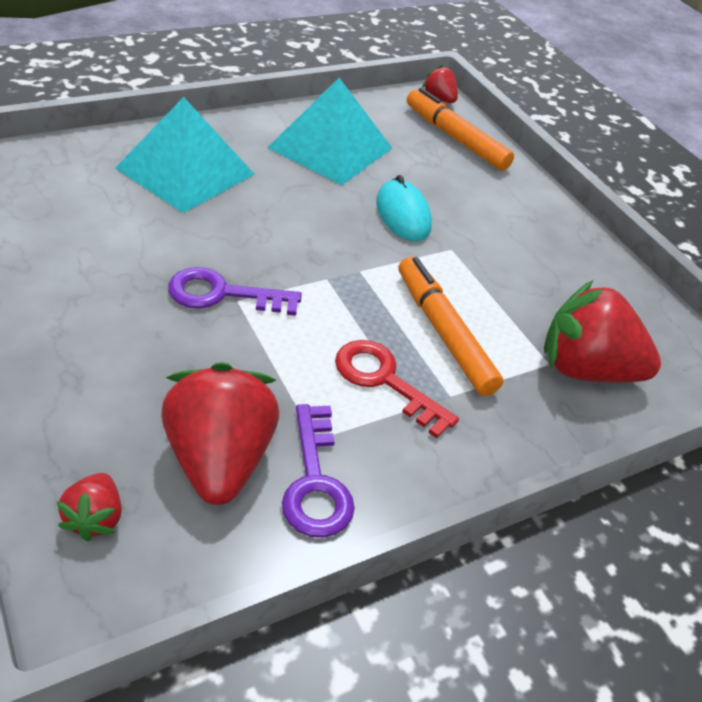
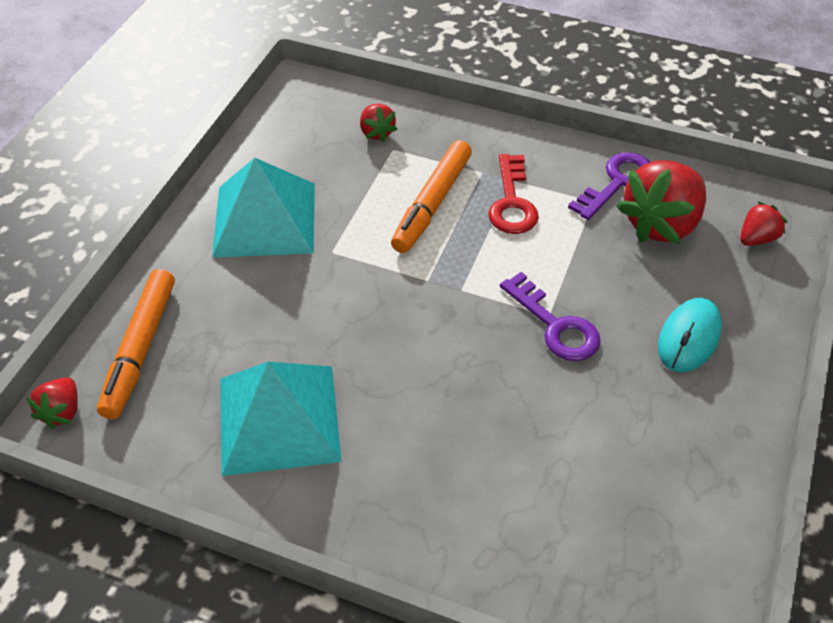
camera: 125 degrees left, 5 degrees up
(186, 171) = (458, 481): turquoise pyramid -> turquoise pyramid (264, 219)
(403, 215) = (323, 303): turquoise mouse -> turquoise mouse (689, 338)
(585, 369) = (376, 133): red strawberry -> red strawberry, size x0.49

